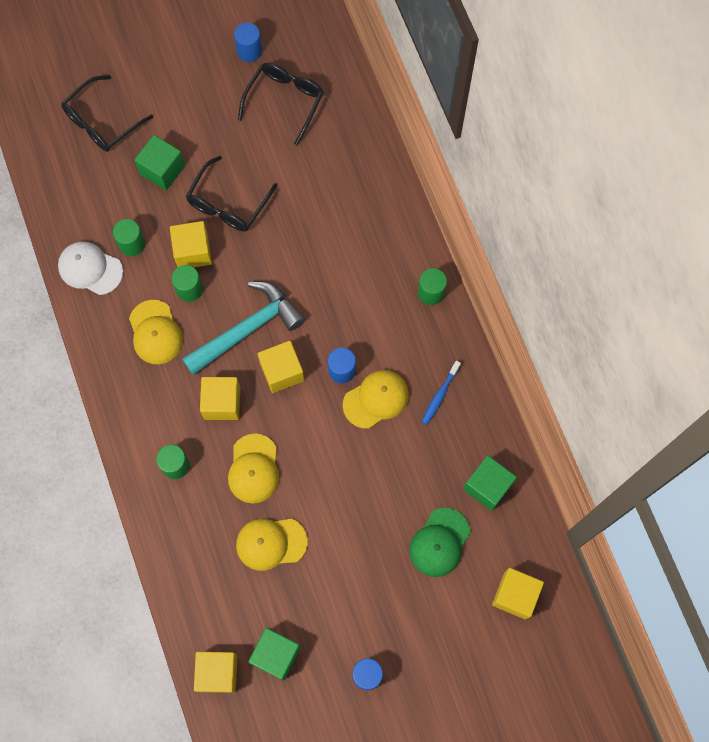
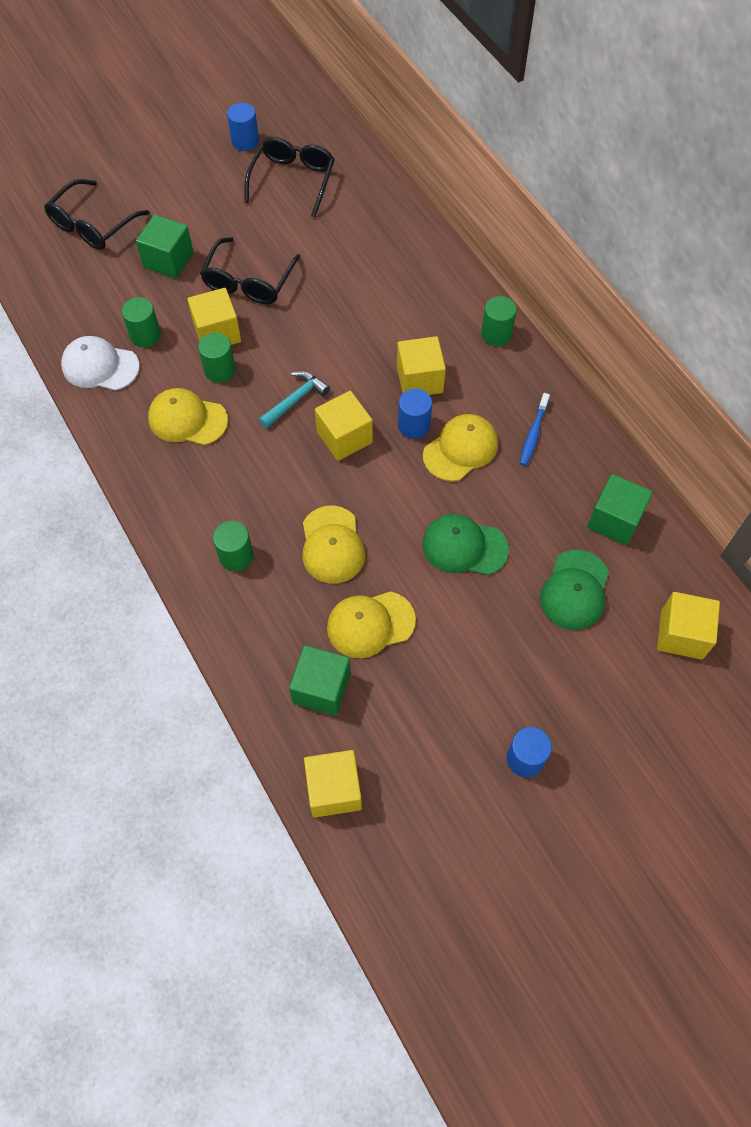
camera: 10 degrees left, 10 degrees down
(155, 332) = (187, 419): yellow cap -> yellow cap turned 135 degrees clockwise
(222, 403) = (280, 480): yellow cube -> yellow cube (419, 379)
(248, 329) = (295, 400): turquoise hammer -> turquoise hammer, size x0.53
(276, 655) = (404, 755): green cube -> green cube (321, 688)
(359, 489) = (464, 546): none -> green cap

